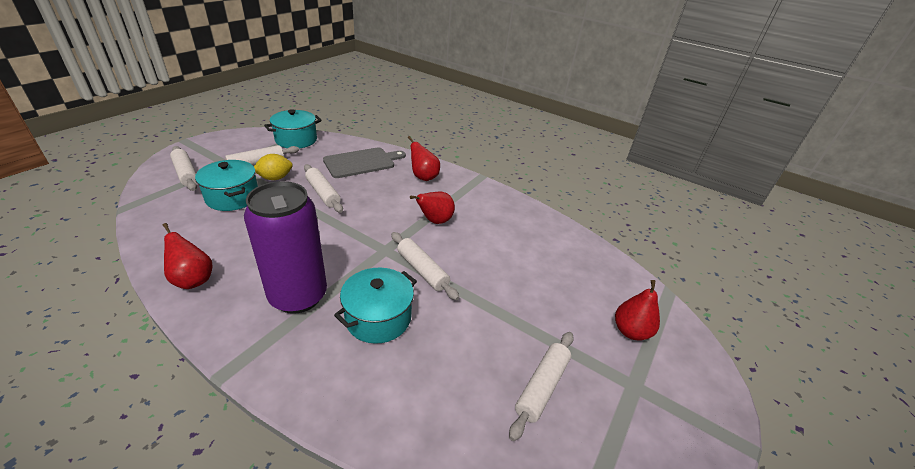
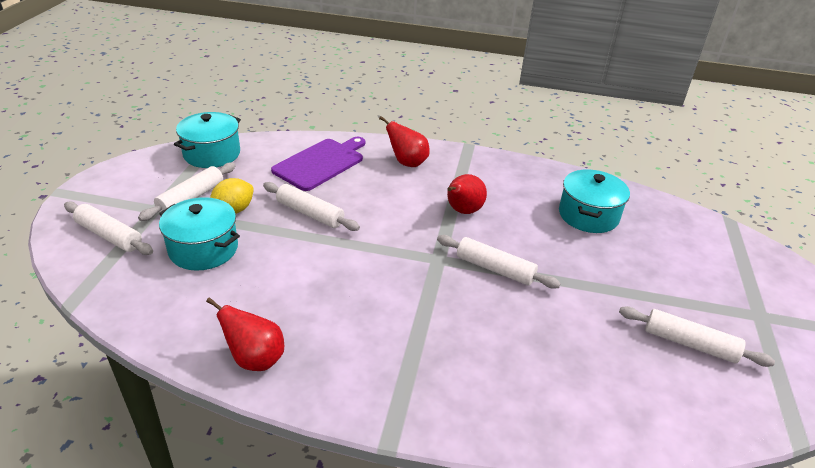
camera: 20 degrees left, 0 degrees up
(298, 296) = (392, 337): purple can -> none
(362, 162) = (321, 163): grey cutting board -> purple cutting board
(378, 318) = (493, 332): turquoise pot -> turquoise pot (588, 215)
(541, 386) = (689, 344): white rolling pin -> white rolling pin turned 75 degrees counterclockwise
(630, 331) = (724, 268): red pear -> none

